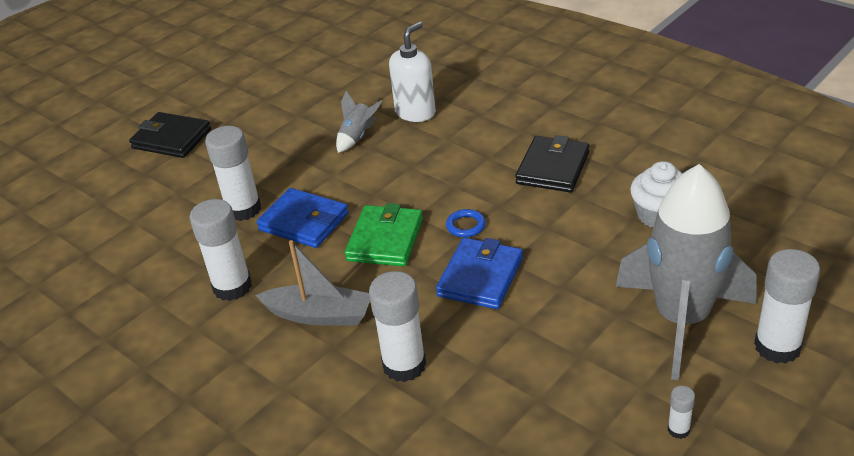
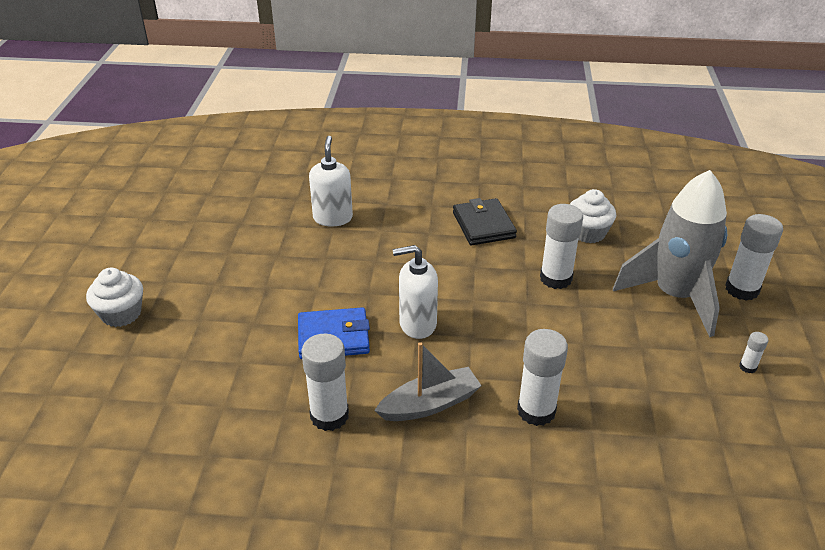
camera: 40 degrees left, 0 degrees up
(171, 139) = (121, 314): black wallet -> white cupcake
(243, 209) = (266, 348): white glue stick -> white glue stick (556, 278)
(357, 137) = (304, 253): grey rocket -> none
(385, 239) = (417, 324): green wallet -> white soap dispenser
(466, 226) = (467, 289): blue ring -> none
(480, 277) = (518, 322): blue wallet -> none

